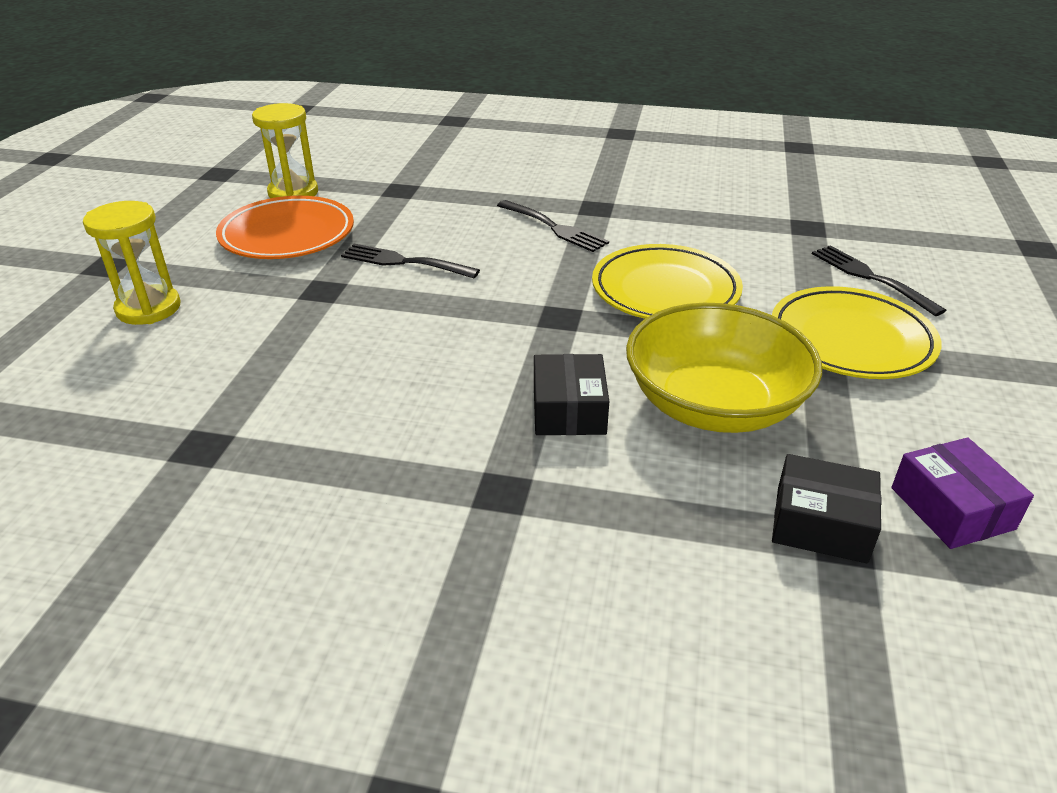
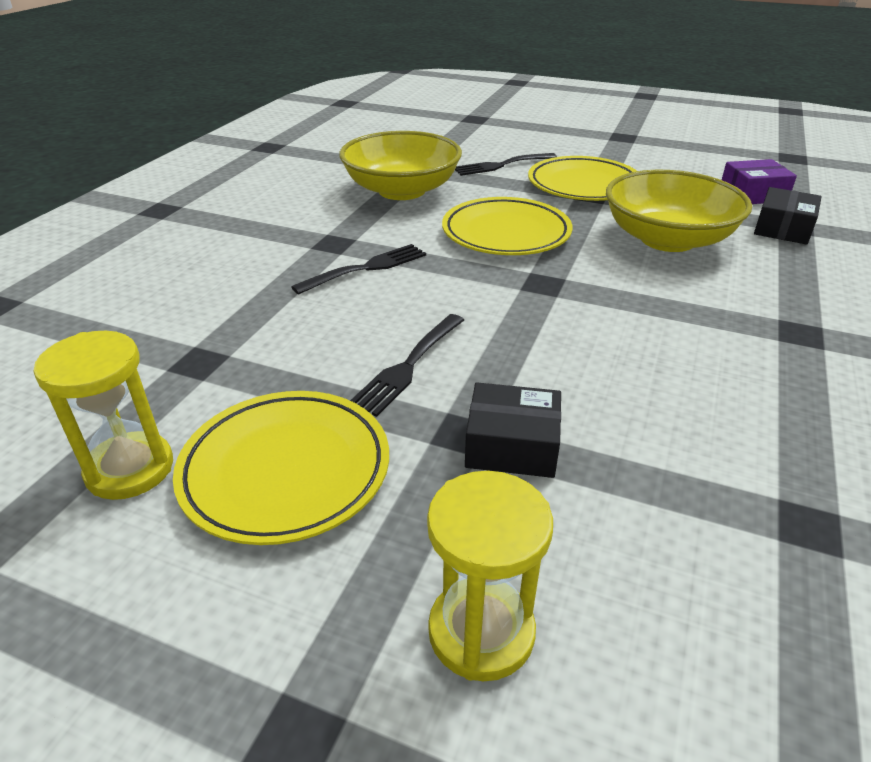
camera: 80 degrees left, 0 degrees up
(287, 235) = (286, 471): orange plate -> yellow plate
(569, 410) = (686, 294): black box -> black box (512, 446)
(738, 225) = (401, 190): none -> yellow bowl

